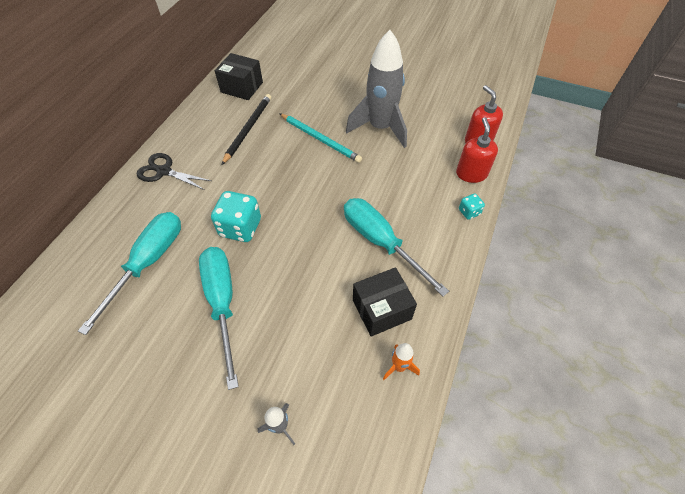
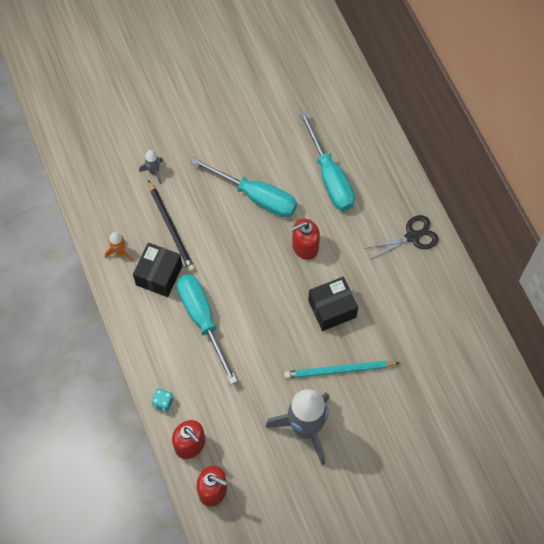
camera: 135 degrees right, 10 degrees up
(240, 228) = (305, 247): turquoise dice -> red soap dispenser
(242, 87) = (470, 365): black box -> black box (332, 309)
(248, 129) = (405, 327): black pencil -> black pencil (171, 228)
(380, 242) = (202, 320): turquoise screwdriver -> turquoise screwdriver turned 120 degrees counterclockwise

